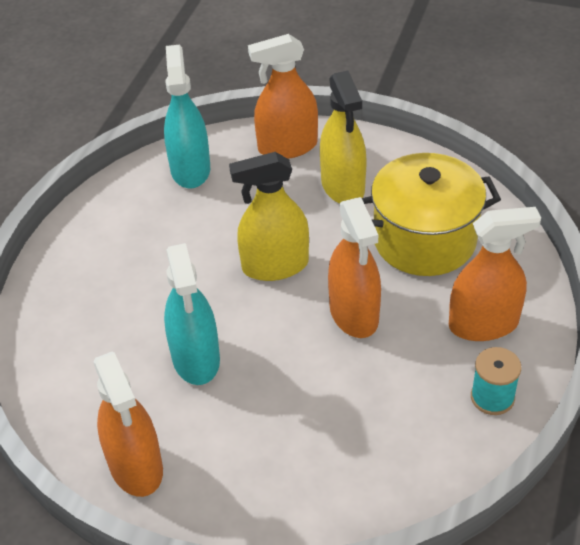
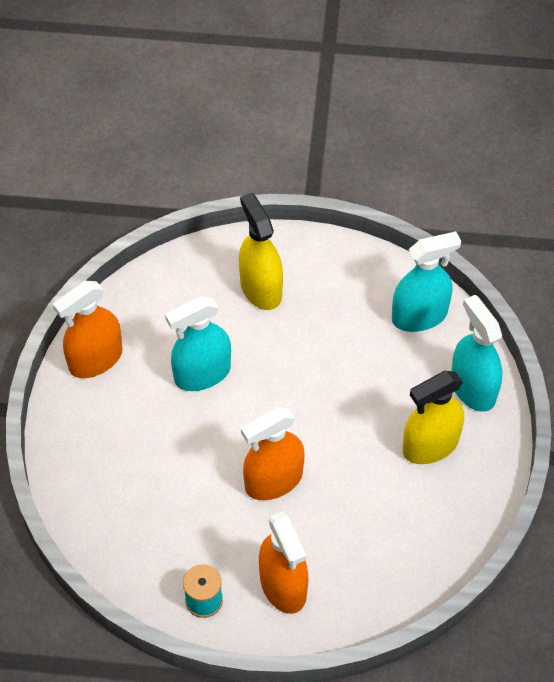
camera: 75 degrees right, 10 degrees up
(275, 266) = (315, 409): yellow spray bottle -> yellow spray bottle (261, 289)
(287, 147) = (473, 388): orange spray bottle -> turquoise spray bottle
(424, 240) = (376, 525): yellow pot -> none

